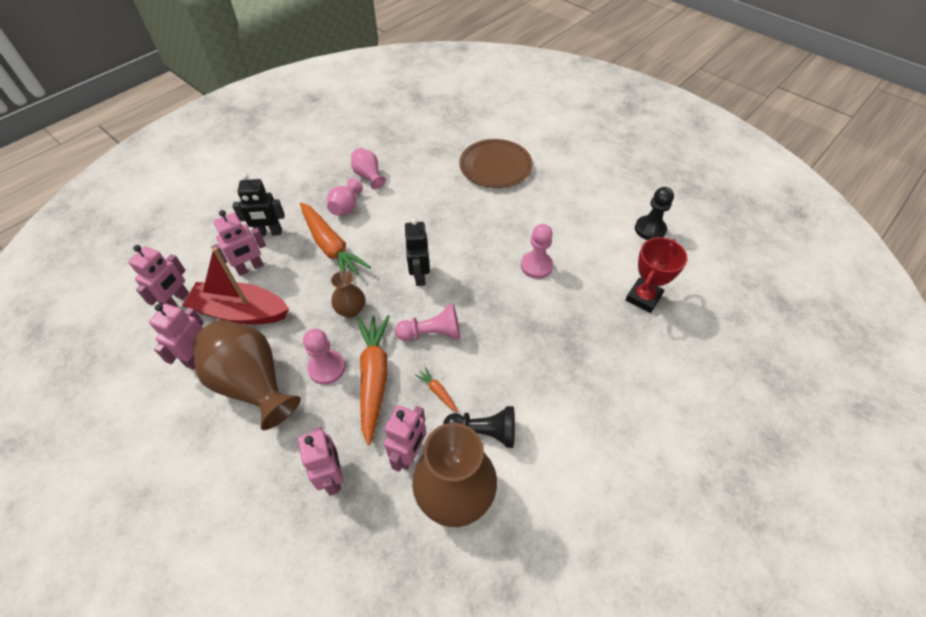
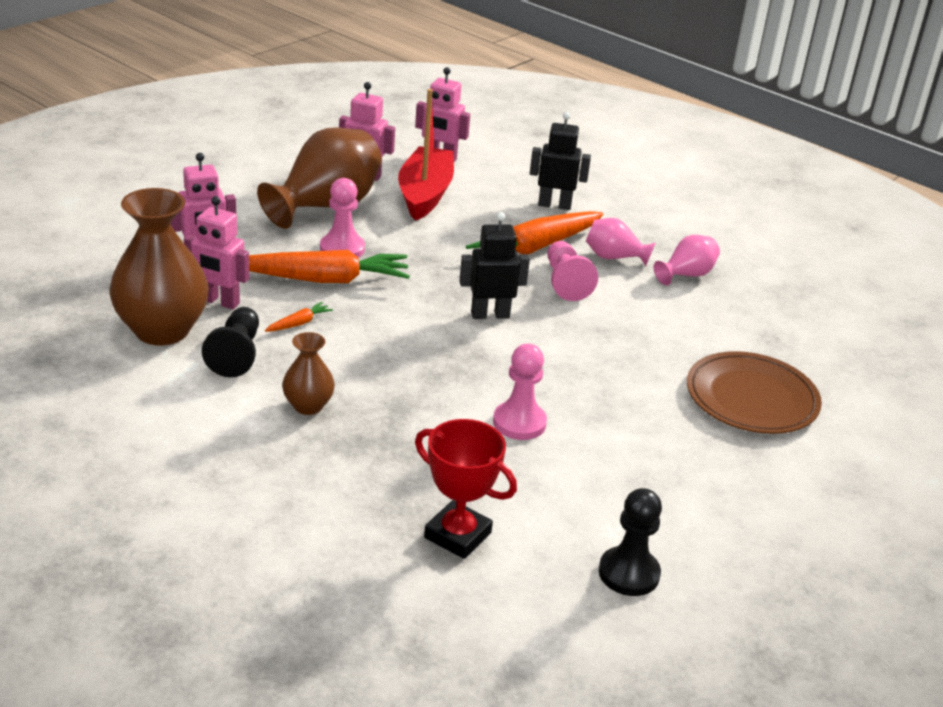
camera: 85 degrees right, 20 degrees down
(250, 268) = (493, 196): pink robot -> none
(269, 233) = (554, 205): black robot -> black robot turned 105 degrees clockwise
(351, 310) = (428, 263): brown vase -> brown vase (308, 406)
(432, 333) = (390, 322): pink pawn -> pink pawn (565, 282)

